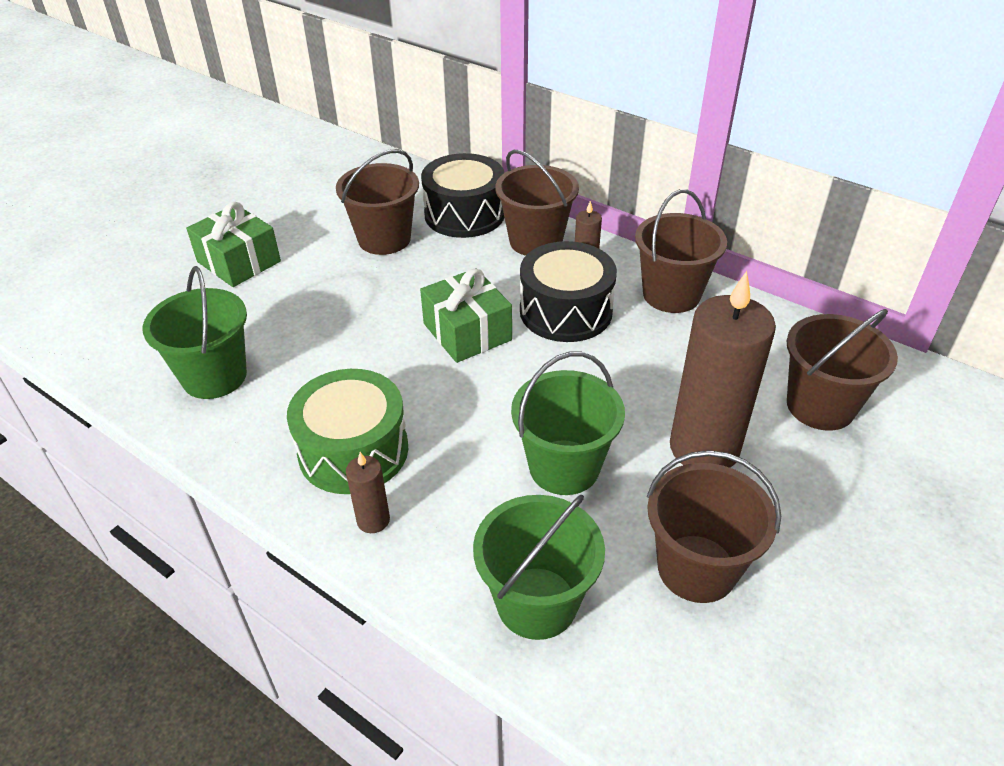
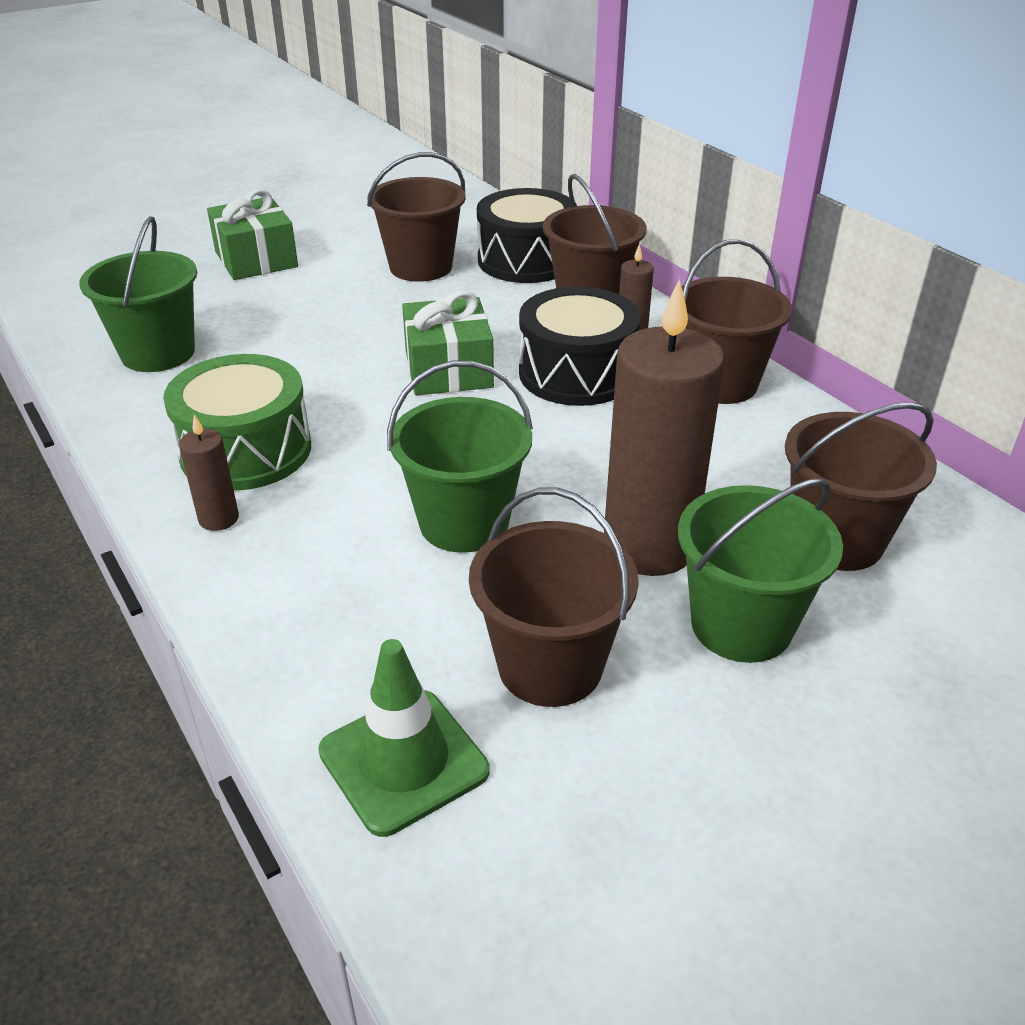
camera: 20 degrees right, 5 degrees down
(537, 602) = (336, 645): green bucket -> green bucket (741, 625)
(645, 680) = (403, 761): none -> green traffic cone

